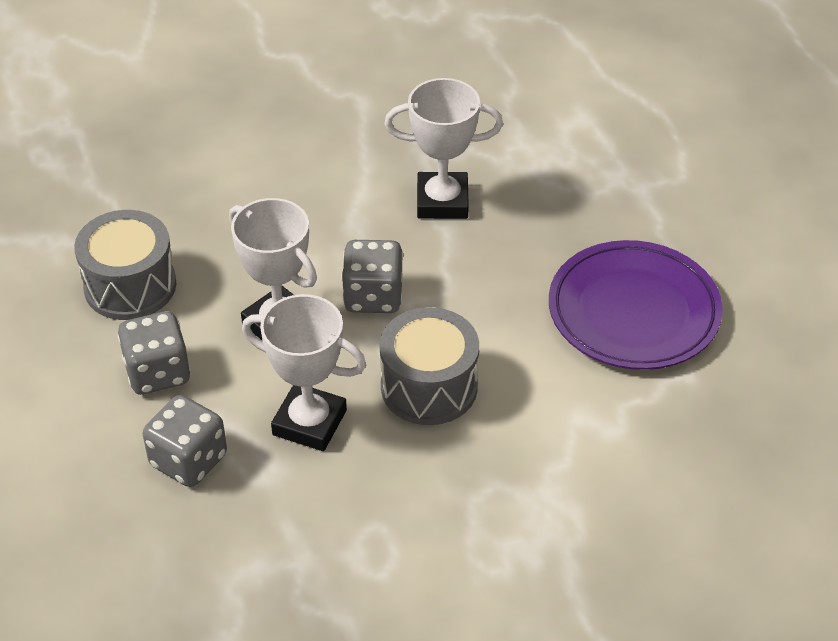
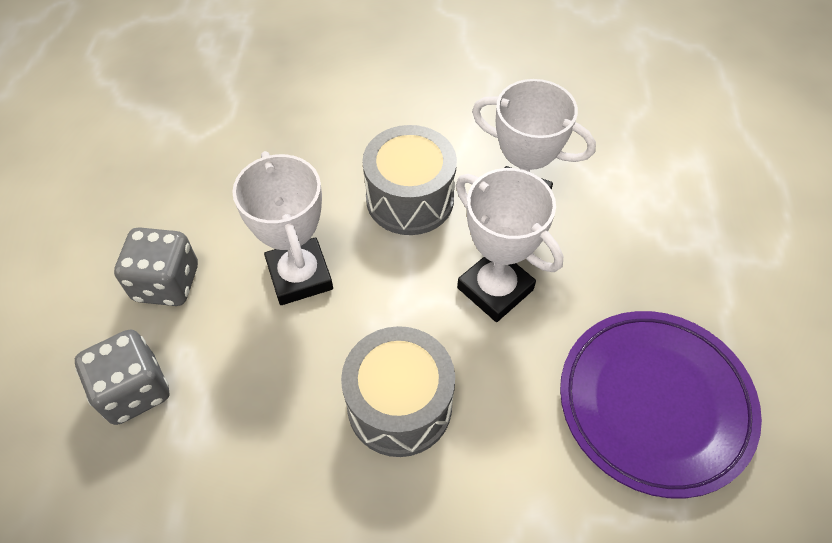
camera: 25 degrees right, 10 degrees up
(130, 286) = (198, 186): grey drum -> grey drum (410, 199)
(309, 422) = (265, 397): white trophy -> white trophy (495, 289)
(373, 296) = (400, 280): grey dice -> none

